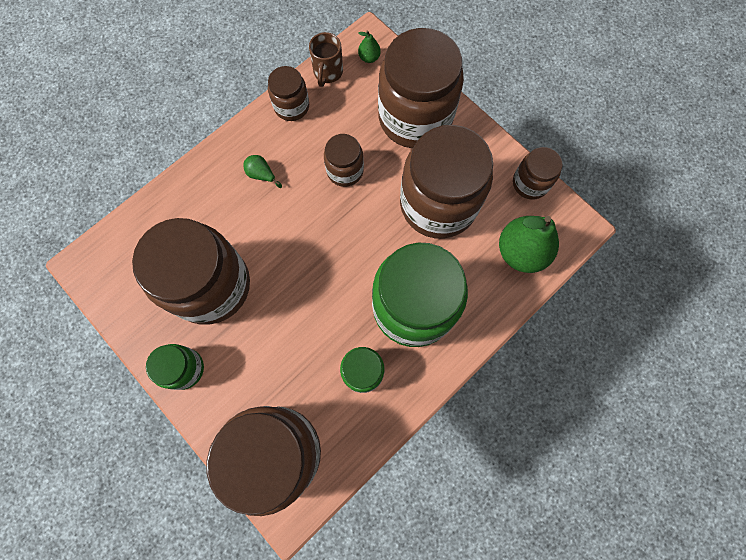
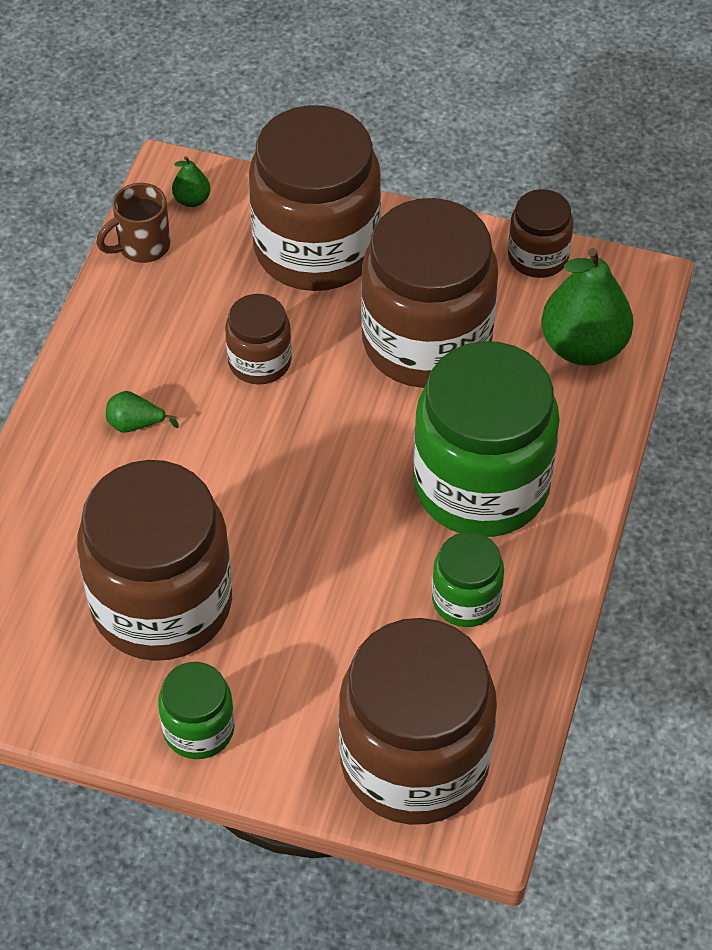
camera: 30 degrees left, 20 degrees down
(291, 106) = (117, 315): brown jar -> none
(328, 73) = (142, 246): brown mug -> brown mug turned 75 degrees clockwise

